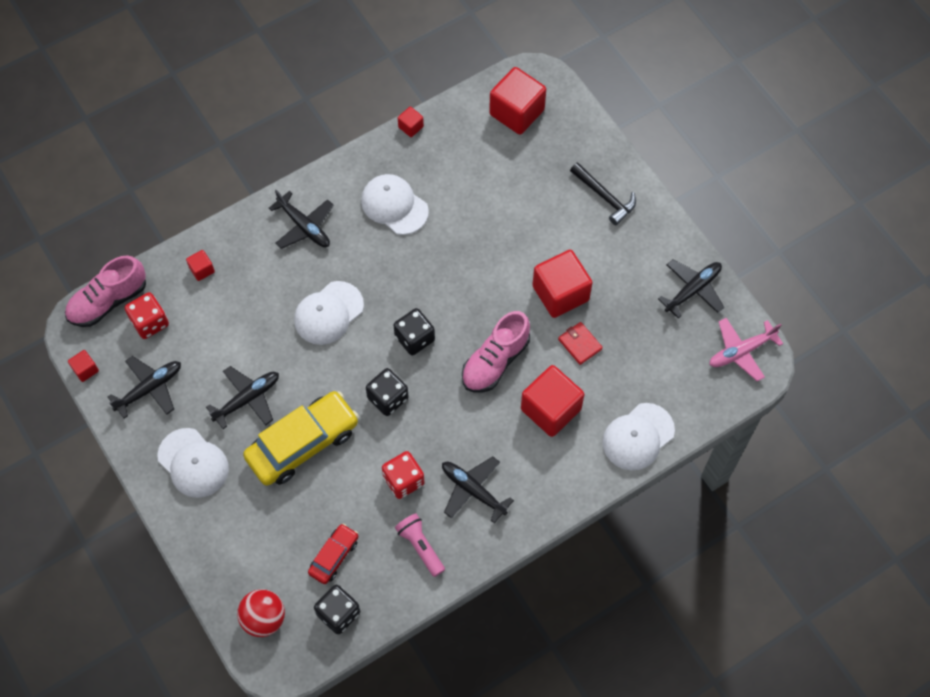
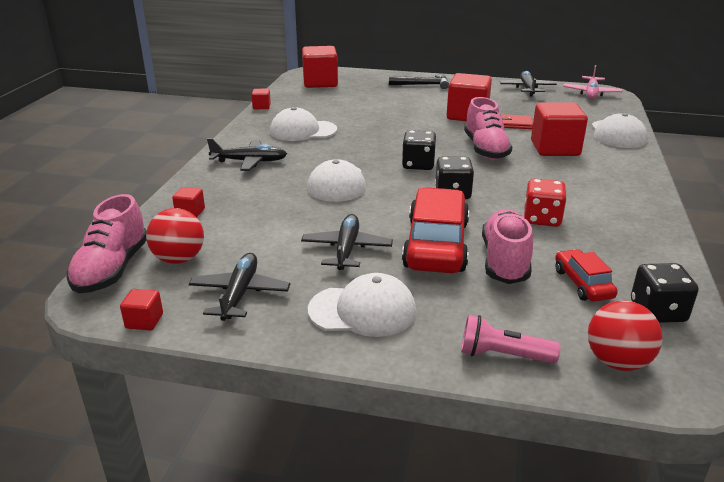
camera: 45 degrees left, 35 degrees down
(150, 322) = (179, 259): red dice -> red ball
(303, 443) = (436, 245): yellow car -> red car
(320, 496) = (505, 261): none -> pink shoe
(420, 546) = (622, 239): pink flashlight -> pink flashlight (503, 355)
(473, 490) = (590, 197): black plane -> none

